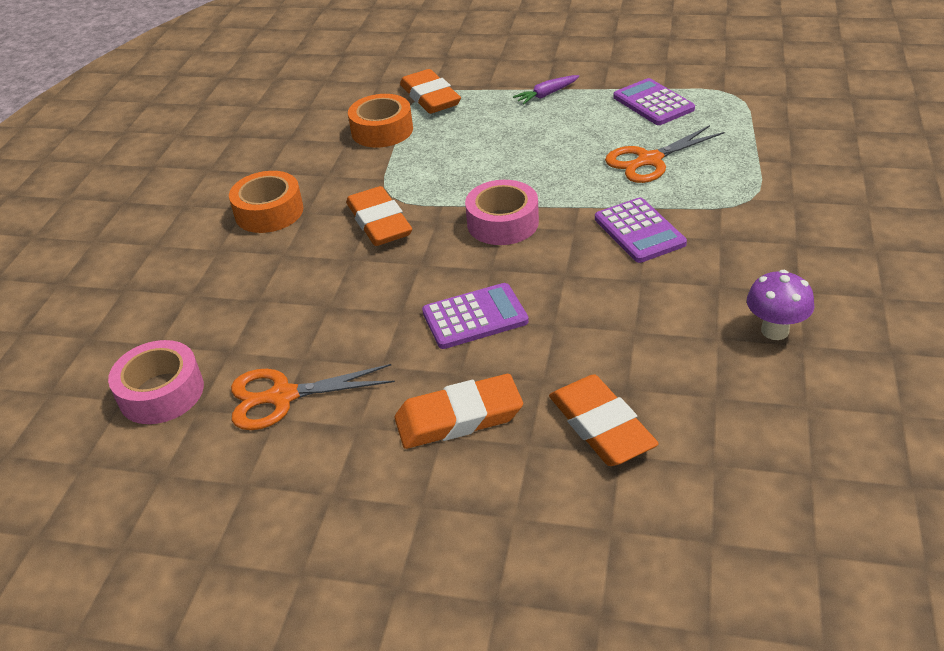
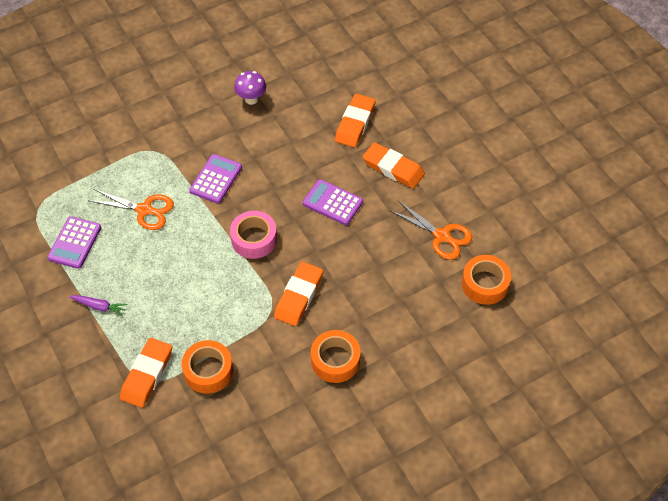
camera: 135 degrees left, 15 degrees up
(161, 392) = (485, 284): pink tape -> orange tape

